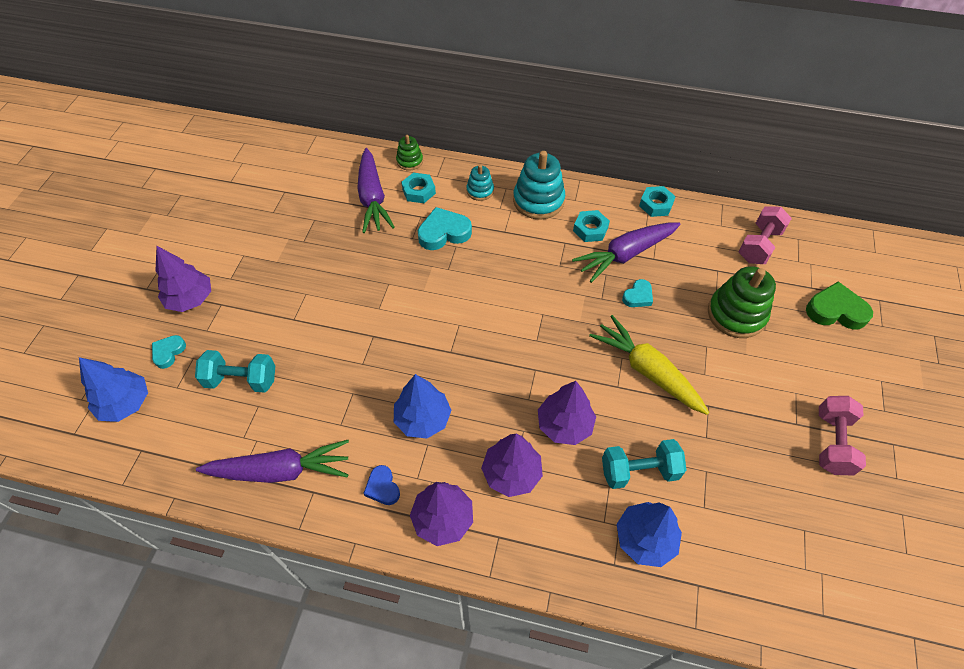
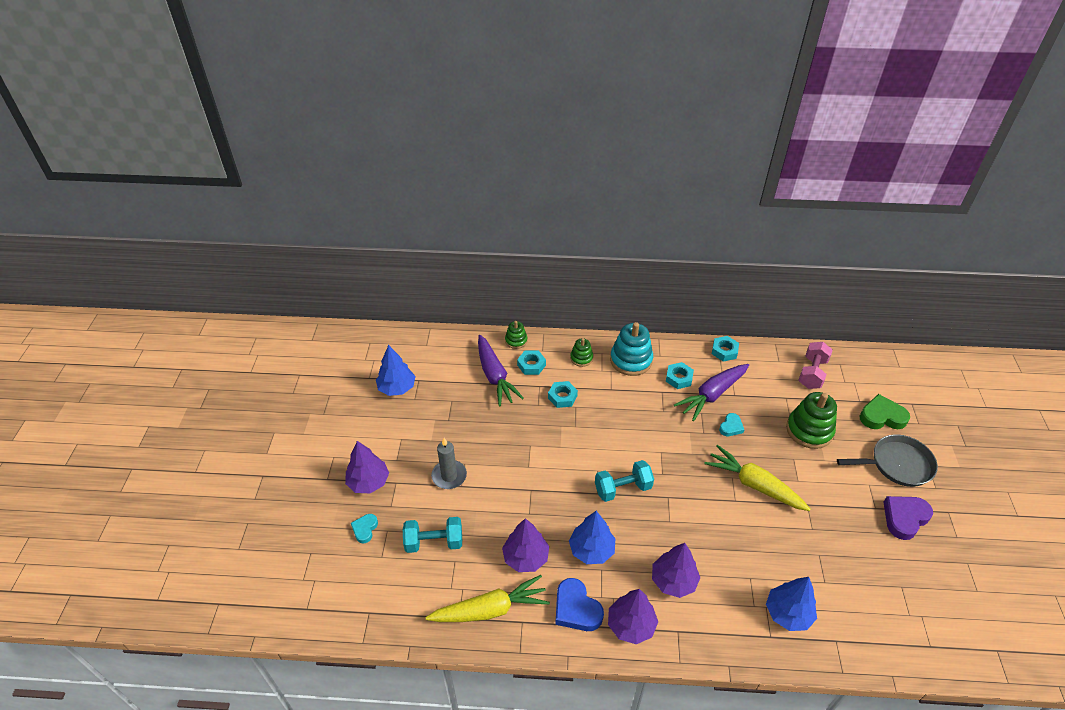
camera: 10 degrees left, 10 degrees down
(125, 403) = (342, 577): blue tree -> blue tree (397, 388)
(280, 471) = (490, 609): purple carrot -> yellow carrot
(283, 305) = (449, 476): none -> grey candle
(382, 487) = (576, 609): blue heart -> blue heart, size x1.71
(444, 233) = (562, 397): turquoise heart -> turquoise nut
(480, 191) = (581, 358): turquoise stacking toy -> green stacking toy
(564, 425) = (703, 537): purple tree -> purple tree (525, 557)
(639, 471) = (769, 563): turquoise dumbbell -> turquoise dumbbell (622, 488)
(832, 443) = (904, 518): pink dumbbell -> purple heart
(840, 373) = (897, 464): none -> grey pan

